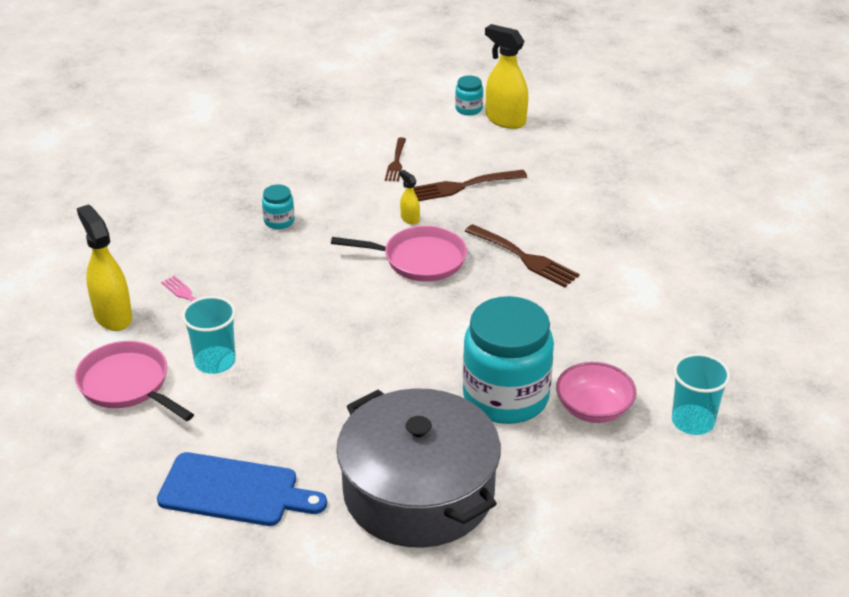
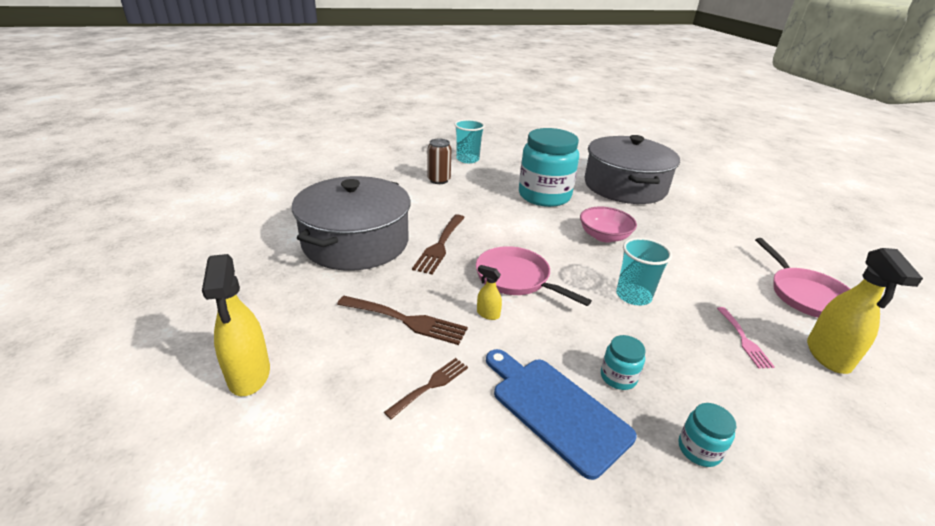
camera: 145 degrees left, 5 degrees down
(215, 361) = (728, 281): turquoise cup -> turquoise cup (633, 296)
(234, 491) = (729, 219): blue cutting board -> blue cutting board (555, 409)
(409, 219) = (488, 314): yellow spray bottle -> yellow spray bottle turned 120 degrees clockwise
(469, 109) = (253, 420): turquoise jar -> turquoise jar (699, 449)
(524, 258) = (440, 245): brown fork -> brown fork turned 150 degrees counterclockwise
(594, 408) = (505, 177): pink bowl -> pink bowl (604, 236)
(599, 222) = (356, 242): none -> grey pot
(660, 350) = (439, 180): none -> brown can

